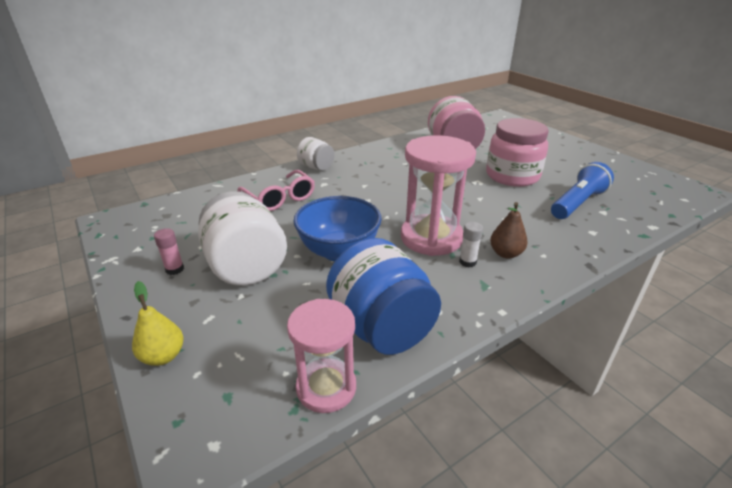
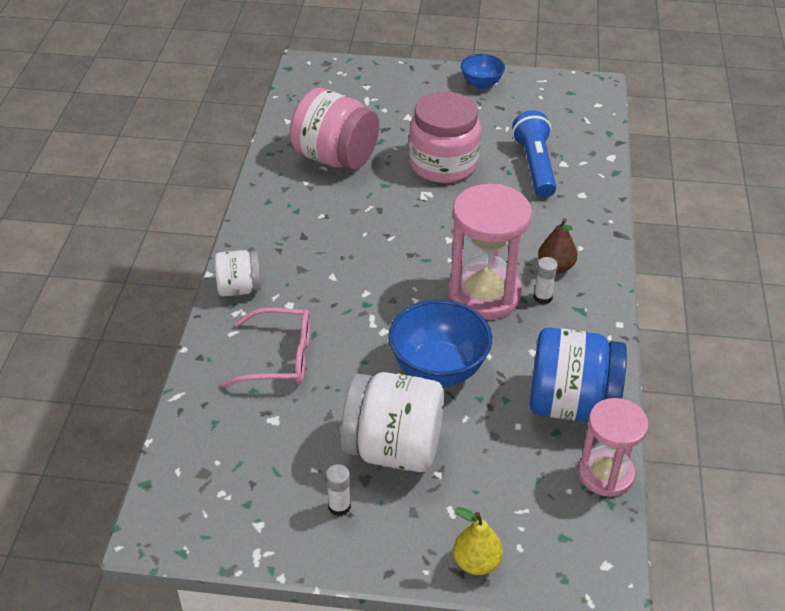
camera: 50 degrees left, 10 degrees up
(175, 269) = (339, 506): pink glue stick -> white glue stick
(600, 157) = (481, 84): none -> blue bowl

